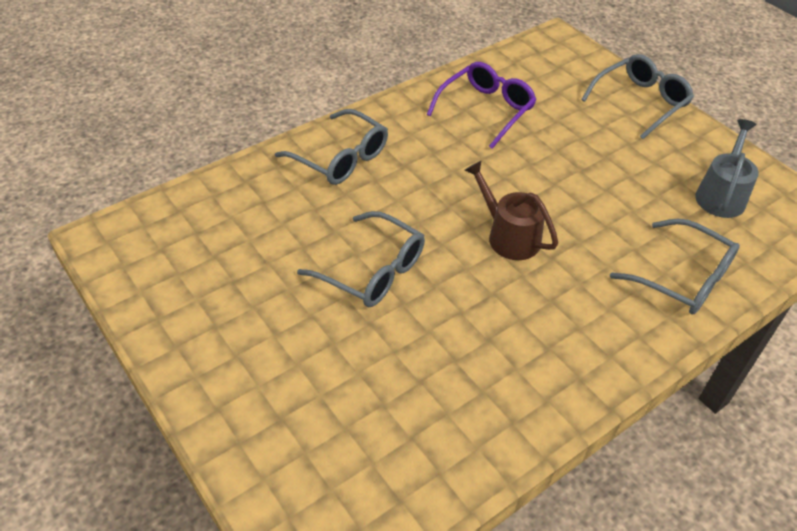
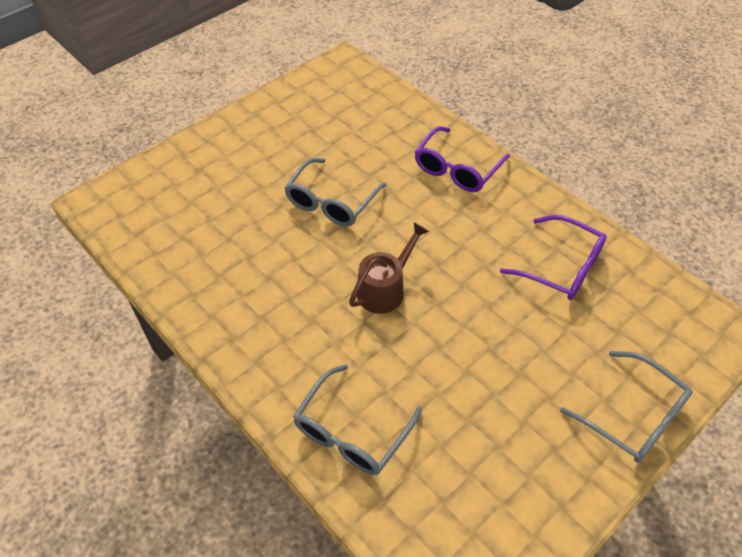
camera: 85 degrees right, 5 degrees up
(340, 158) = (457, 169): grey glasses -> purple glasses
(721, 195) = (485, 488): grey watering can -> none

